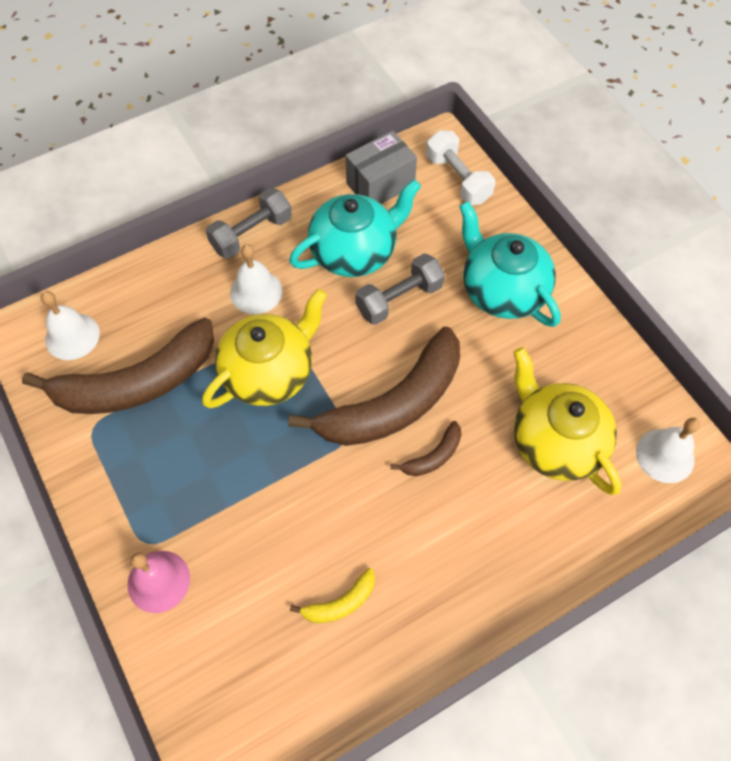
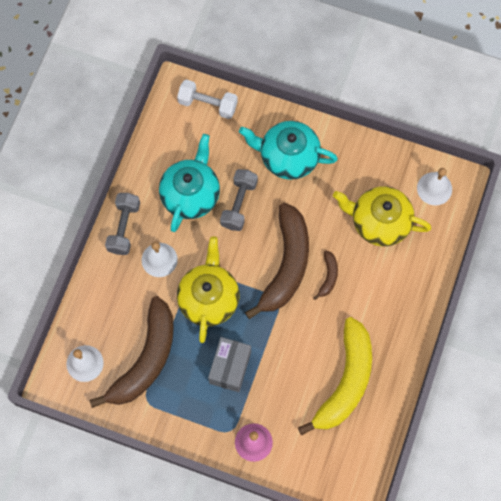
camera: 40 degrees left, 10 degrees up
(340, 603) = (345, 381): yellow banana -> yellow banana, size x2.37
(380, 184) = (168, 141): grey box -> grey box (230, 367)

